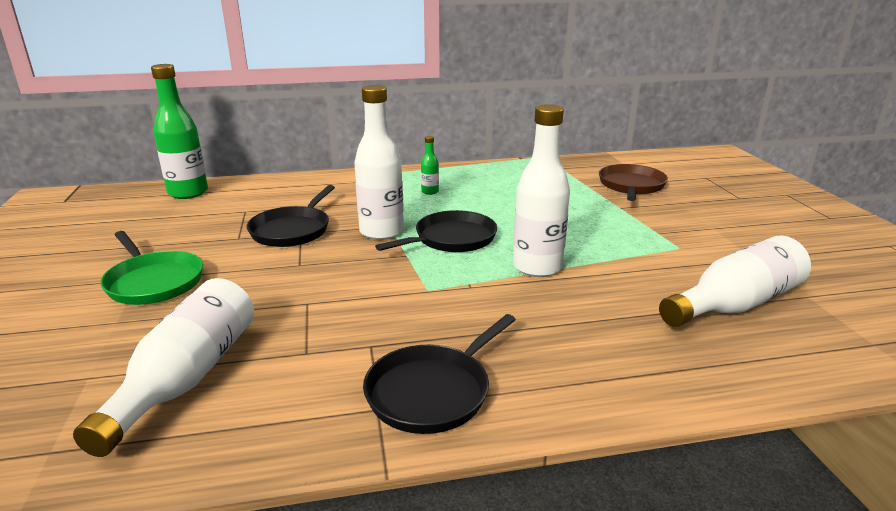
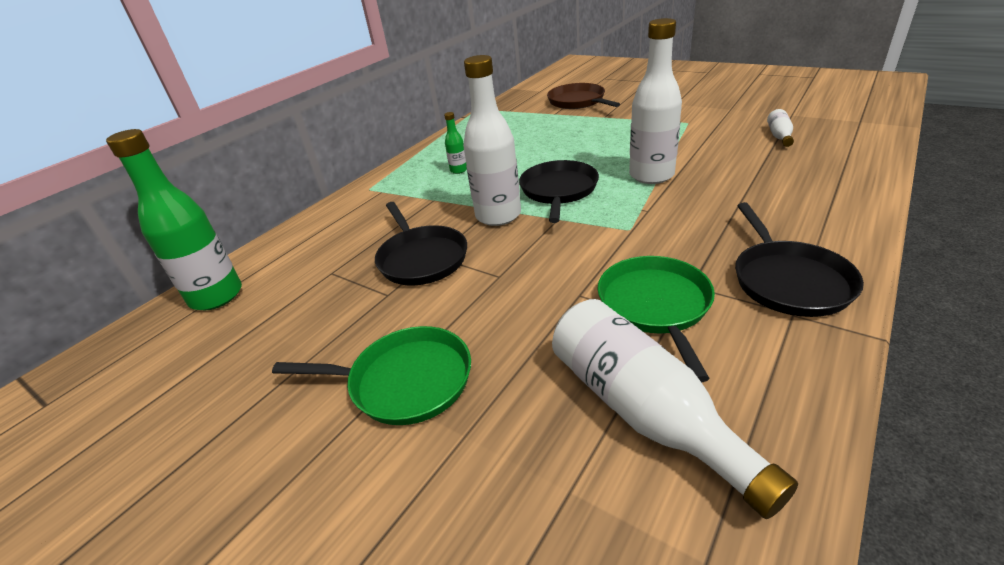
camera: 40 degrees left, 10 degrees up
(324, 339) = (655, 306): none -> green pan
(735, 304) = (779, 136): white bottle -> white bottle, size x0.46

